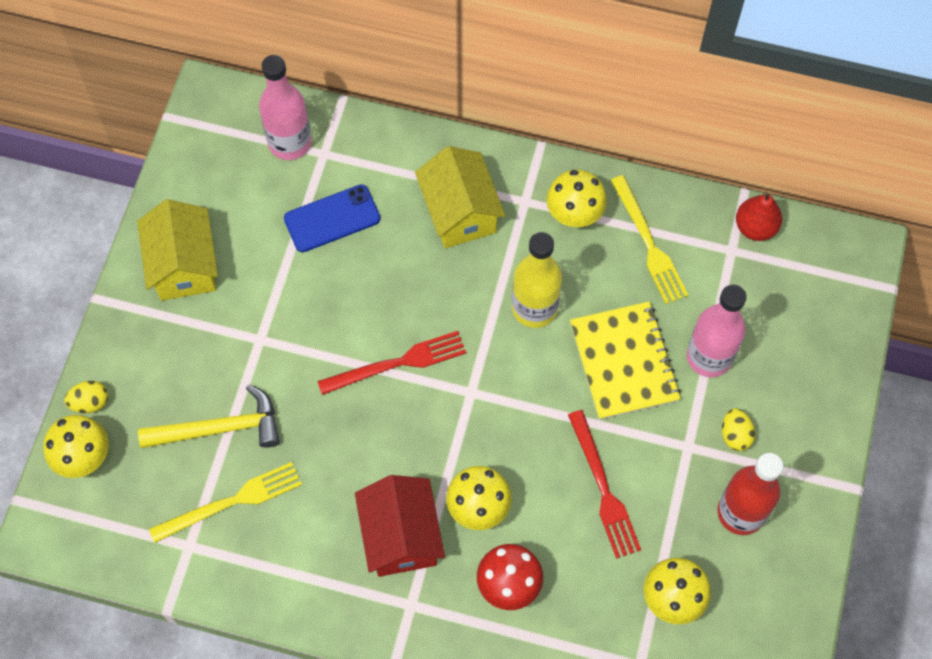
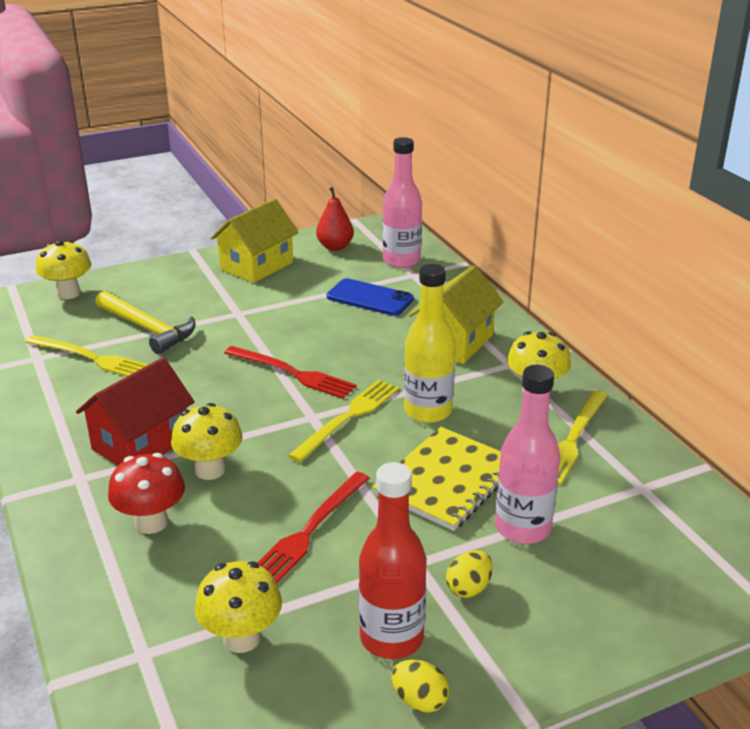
camera: 50 degrees right, 35 degrees down
(90, 402) = (113, 279): yellow egg -> yellow egg (419, 700)
(494, 368) = (348, 418): none -> yellow fork
(755, 227) = (685, 490): red pear -> red pear (335, 247)

